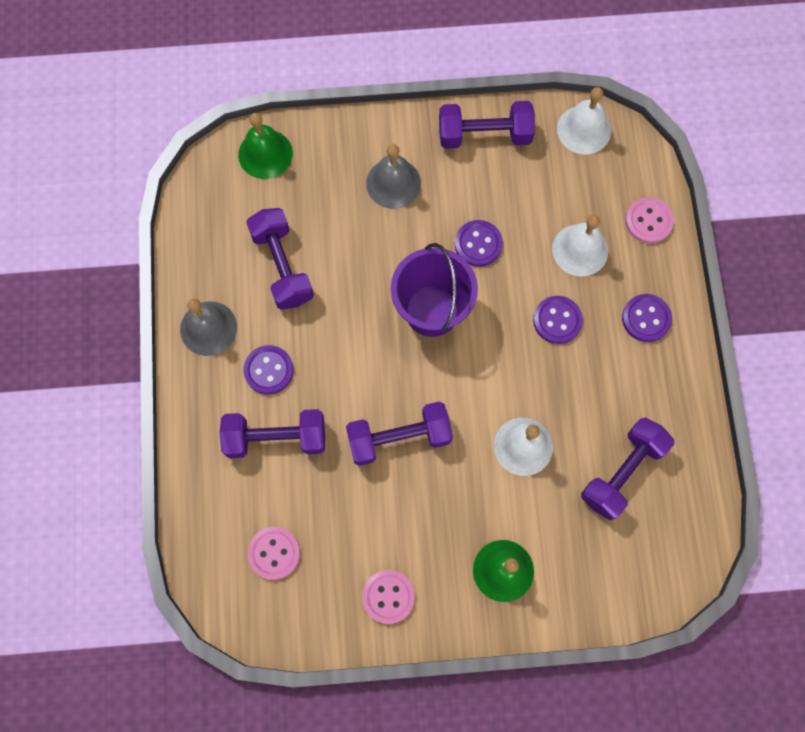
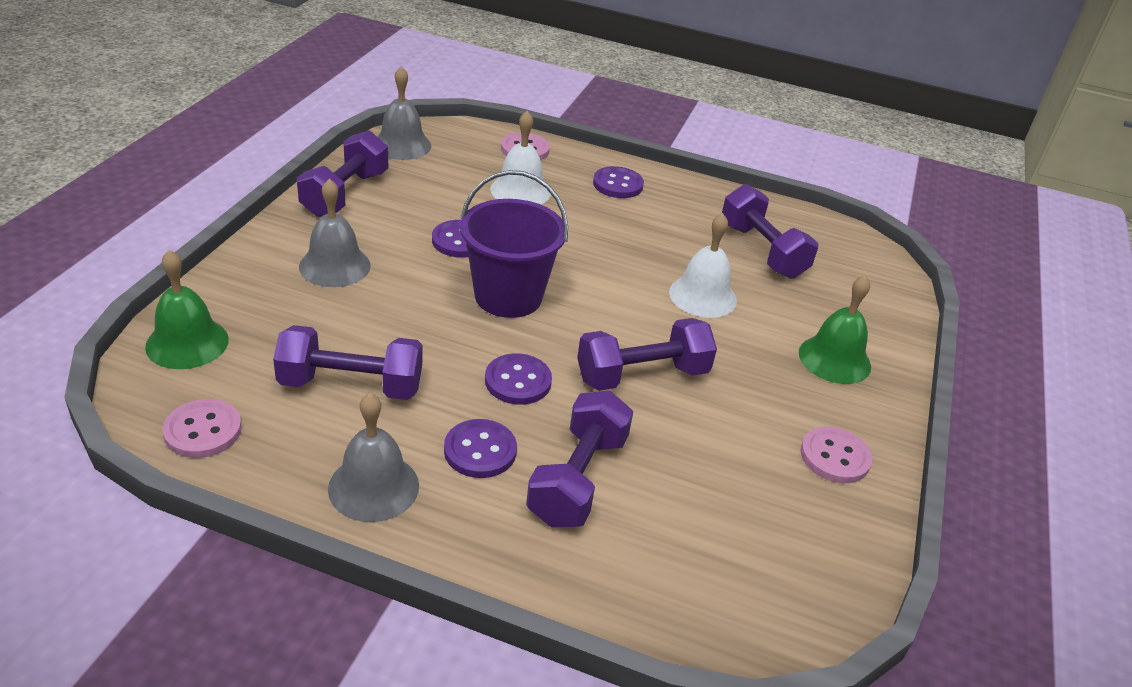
camera: 70 degrees left, 35 degrees down
(274, 553) = (736, 542): pink button -> pink button (203, 431)
(399, 438) = (642, 375): purple dumbbell -> purple dumbbell turned 60 degrees clockwise
(557, 320) = (582, 228): purple button -> purple button (518, 381)
(584, 129) = (402, 145): white bell -> grey bell

